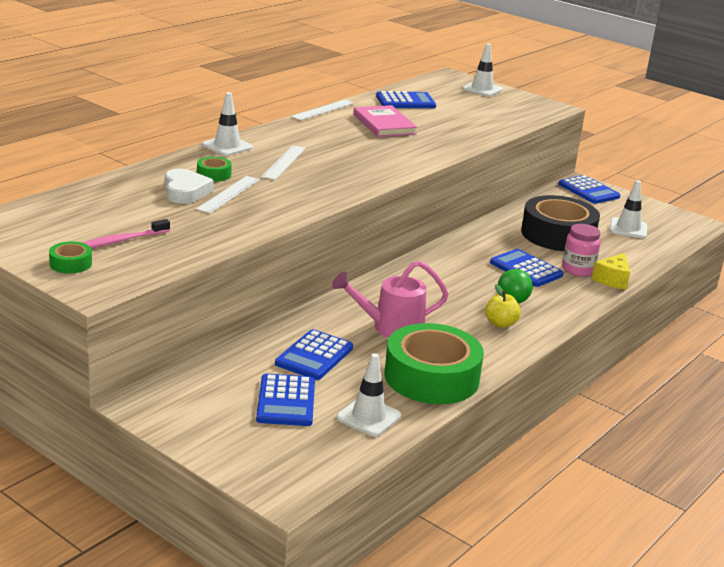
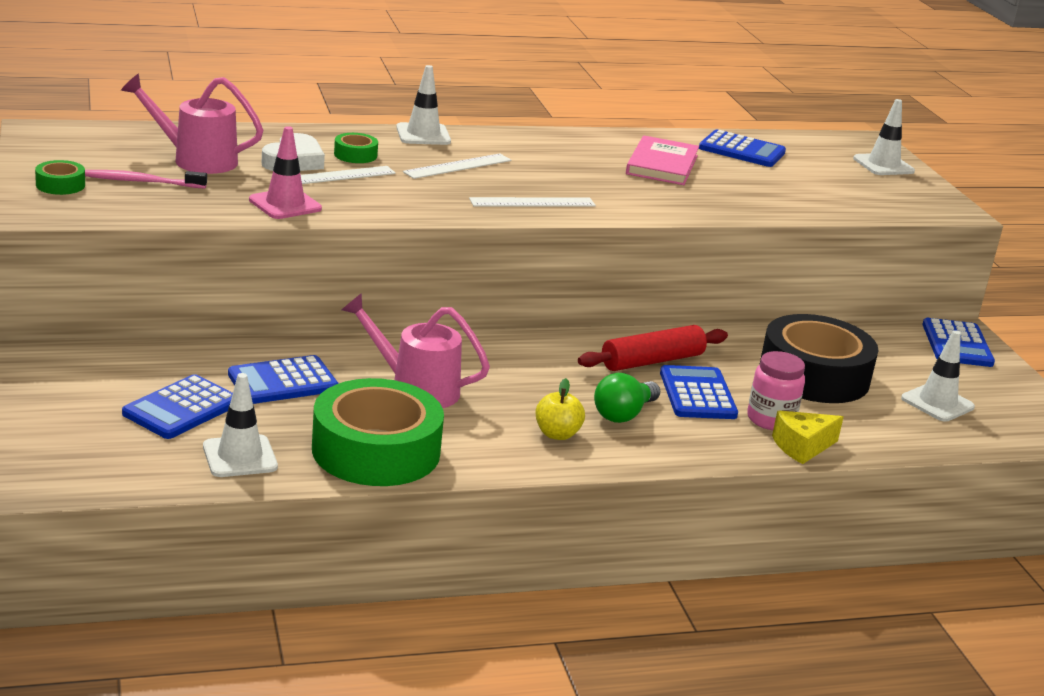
camera: 35 degrees right, 0 degrees up
(124, 212) = (195, 159): none -> pink watering can
(235, 225) = (285, 204): none -> pink traffic cone
(323, 110) = (612, 131): white ruler -> white ruler (532, 202)
(477, 258) = (652, 361): none -> red rolling pin

